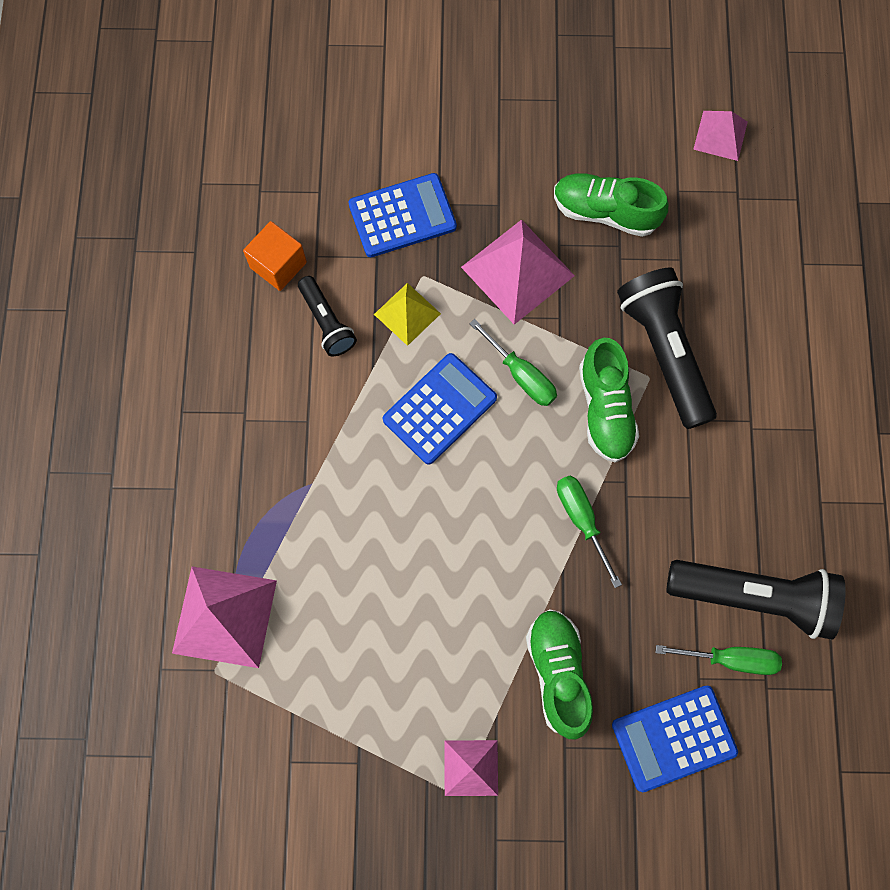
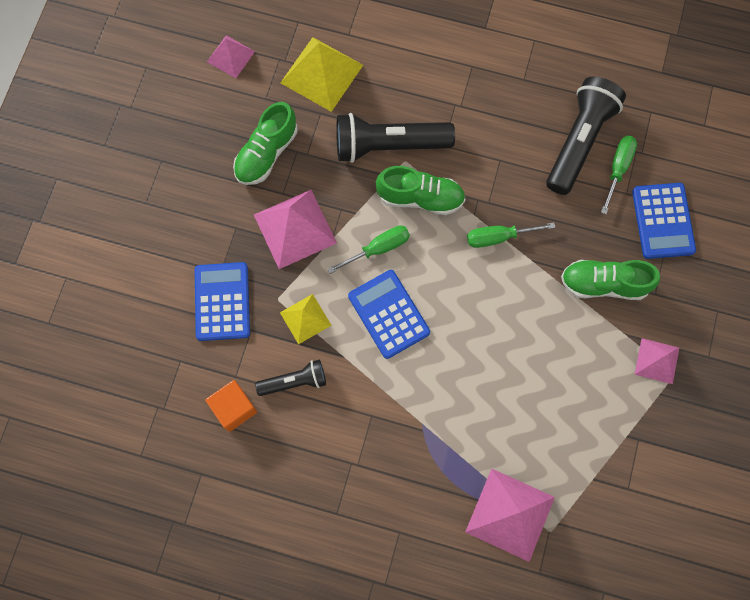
camera: 75 degrees left, 0 degrees up
(735, 246) = (321, 73): none -> yellow pyramid

